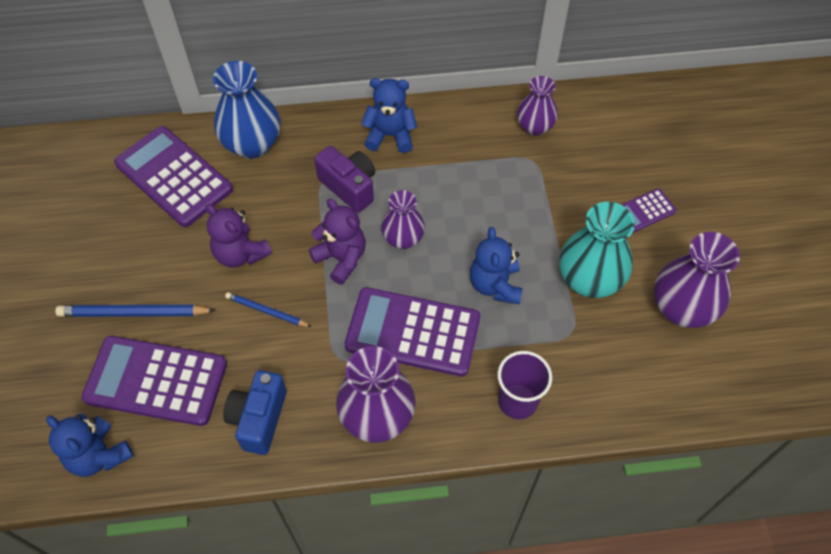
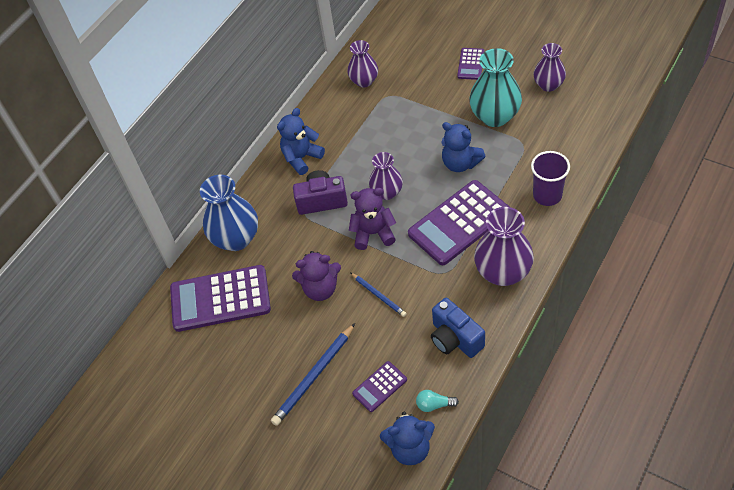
camera: 45 degrees left, 5 degrees down
(156, 381) = (379, 387): purple calculator -> purple calculator, size x0.48
(164, 447) = (434, 405): none -> turquoise light bulb
(266, 311) = (378, 295): blue pencil -> blue pencil turned 105 degrees counterclockwise
(682, 308) = (548, 85): purple vase -> purple vase, size x0.63

